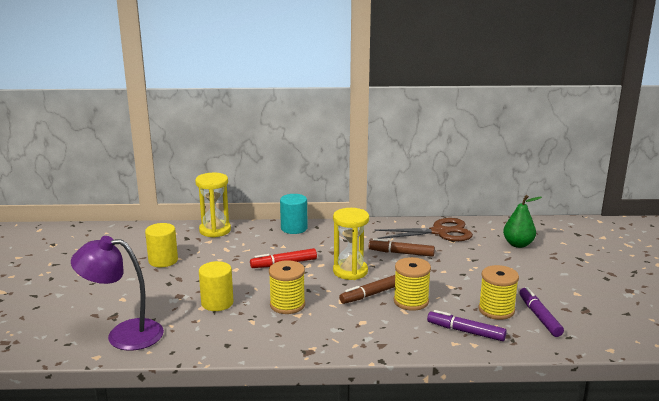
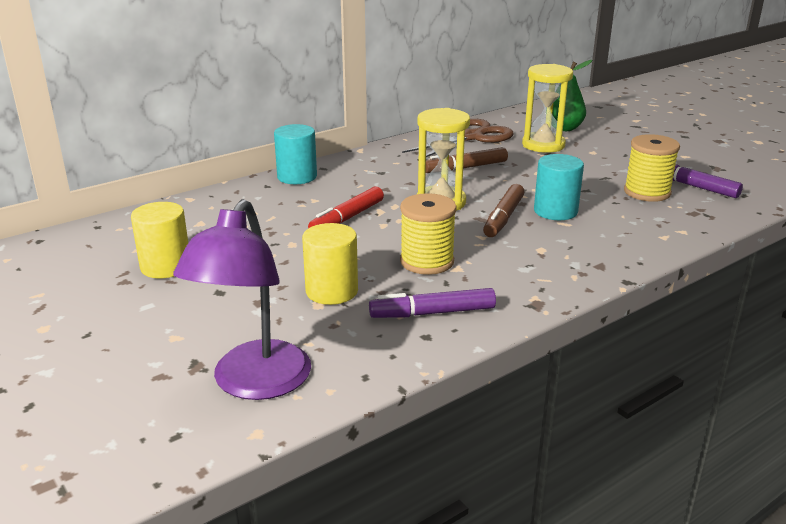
camera: 35 degrees left, 5 degrees up
(124, 334) = (254, 384): purple lamp -> purple lamp turned 45 degrees counterclockwise
(215, 230) = (189, 208): yellow hourglass -> yellow hourglass (543, 145)
(411, 301) = (555, 211): yellow spool -> turquoise cylinder
(466, 332) = (655, 222): purple marker -> purple marker (433, 313)

